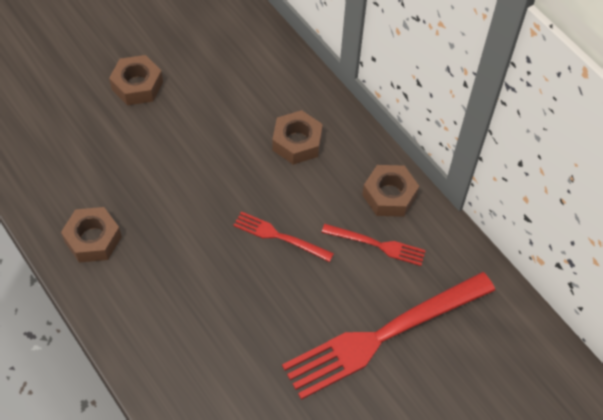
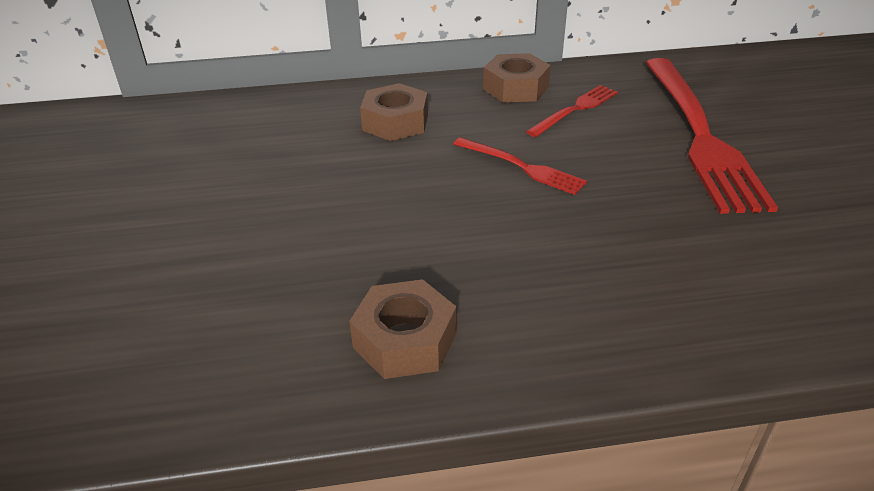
camera: 60 degrees left, 20 degrees down
(137, 85) = (170, 219): brown nut -> none
(279, 236) = (521, 167): red fork -> red fork turned 105 degrees counterclockwise

